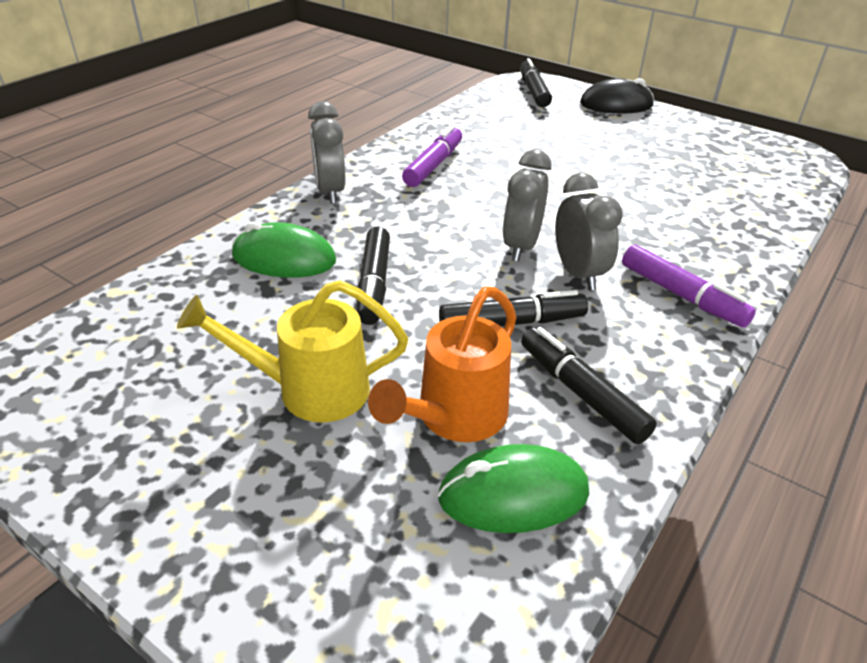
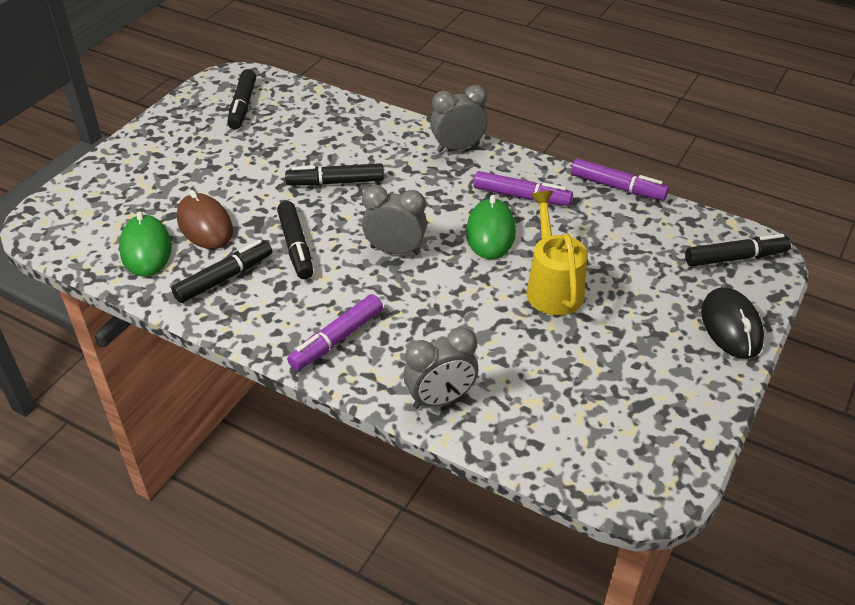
camera: 85 degrees right, 5 degrees up
(115, 376) = (242, 106): none -> black marker
(284, 258) = (361, 141): green mouse -> green mouse (490, 232)
(309, 390) = (230, 170): yellow watering can -> yellow watering can (552, 287)
(429, 120) = (617, 187): none -> purple marker
(454, 418) = (205, 225): orange watering can -> brown mouse
(578, 274) = (360, 281): grey clock -> grey clock (440, 399)

